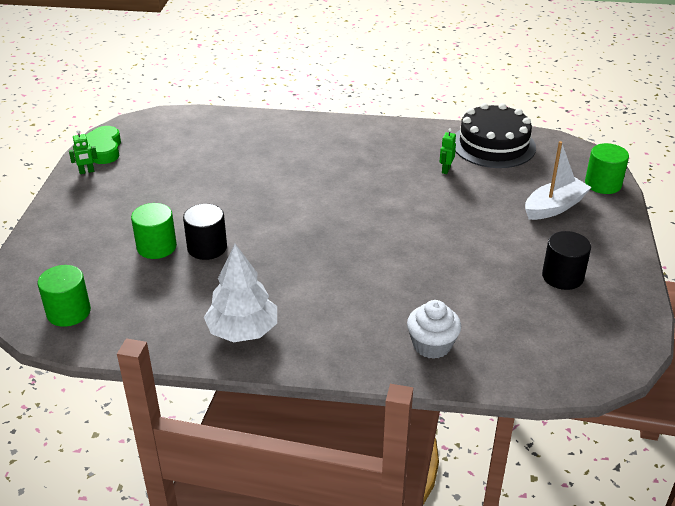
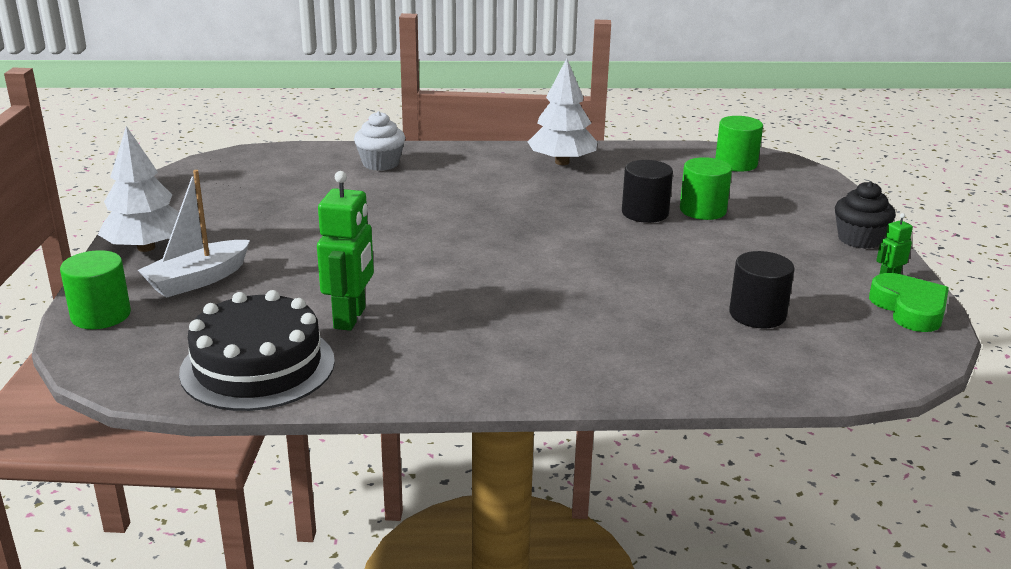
camera: 170 degrees right, 10 degrees down
(66, 205) = (859, 239): none -> black cupcake
(445, 170) = (350, 318): green robot -> green robot, size x2.04
(562, 276) = (227, 214): black cylinder -> black cylinder (757, 314)
(609, 241) = (146, 247): none -> white tree

